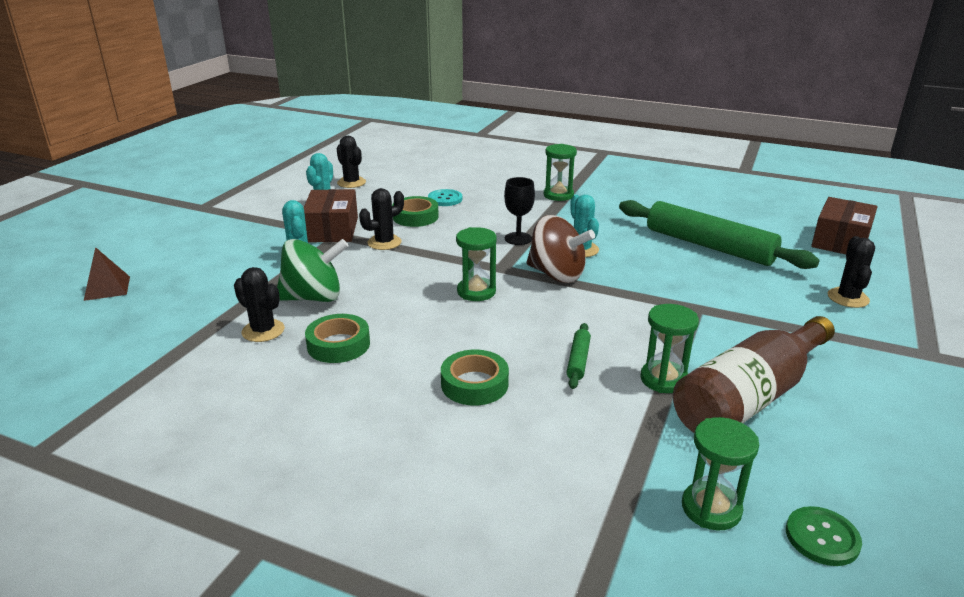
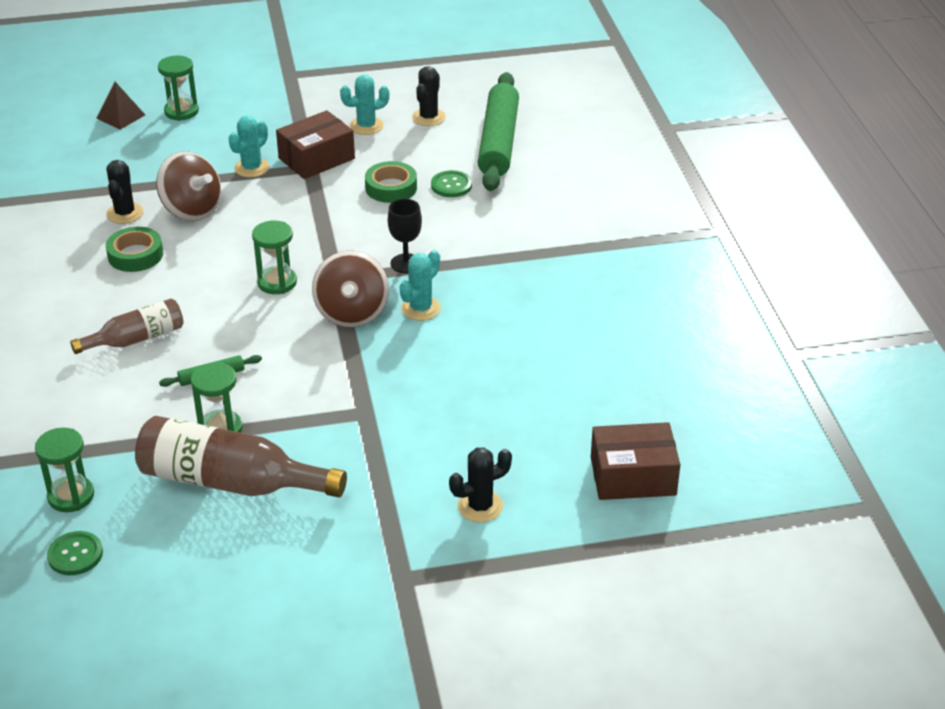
camera: 55 degrees right, 10 degrees up
(314, 297) = (191, 210): green spinning top -> brown spinning top
(384, 242) = (320, 196): black cactus -> none
(445, 199) = (451, 185): turquoise button -> green button
(474, 384) = (136, 339): green tape -> brown bottle
(558, 195) = (542, 247): green hourglass -> green hourglass (181, 111)
(709, 246) = (516, 386): green rolling pin -> green rolling pin (499, 142)

